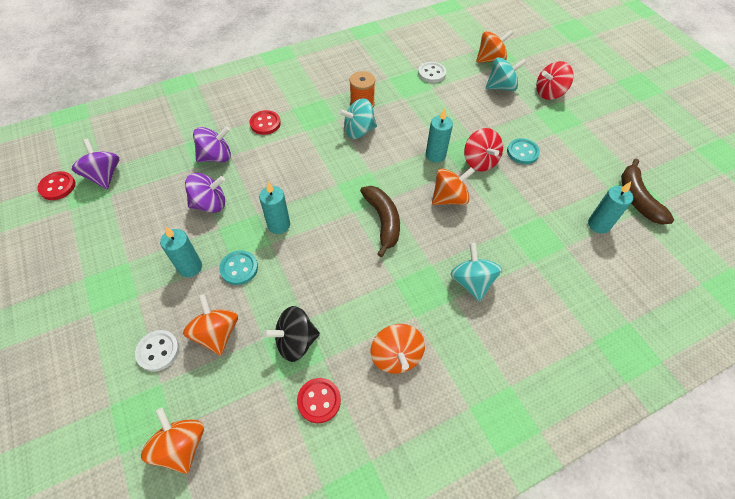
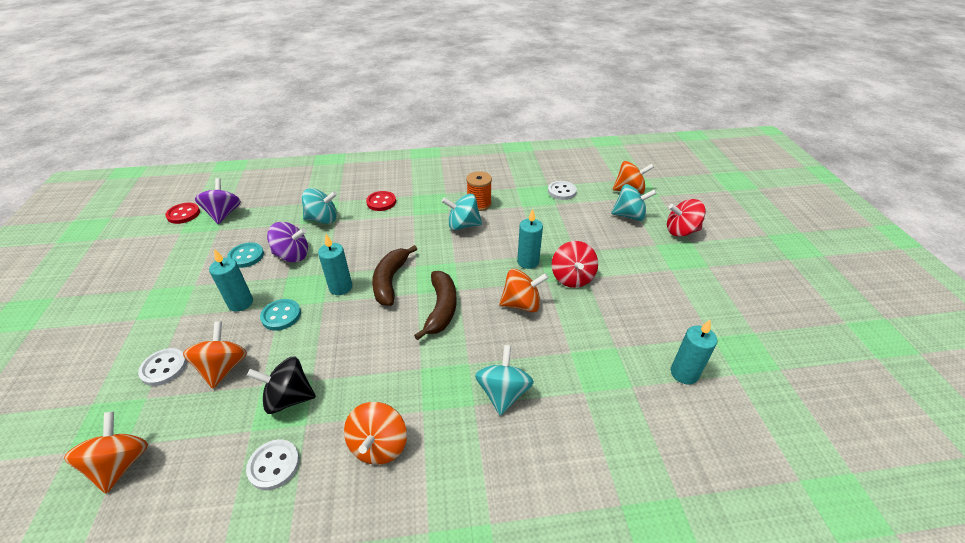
camera: 20 degrees right, 15 degrees down
(216, 157) = (322, 219): purple spinning top -> turquoise spinning top
(319, 400) = (274, 465): red button -> white button
(522, 152) = (624, 279): turquoise button -> turquoise button (246, 256)
(637, 199) = (746, 358): brown banana -> brown banana (390, 281)

